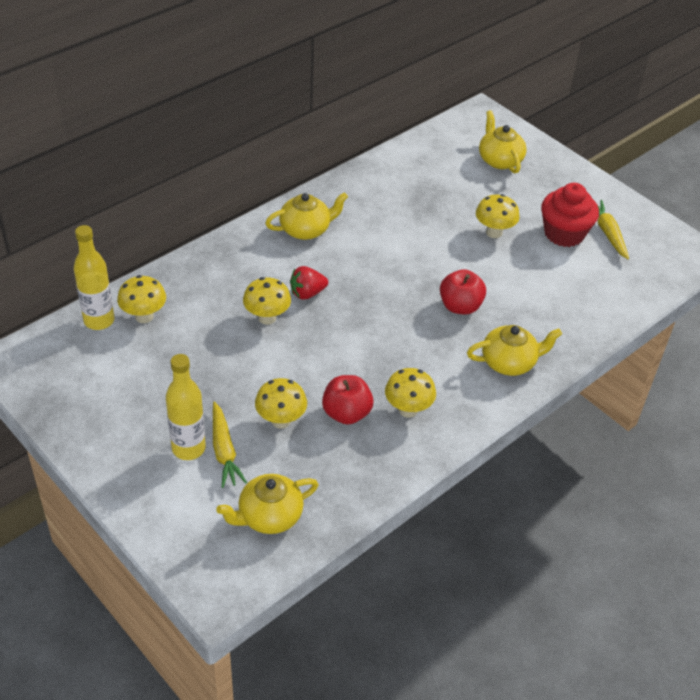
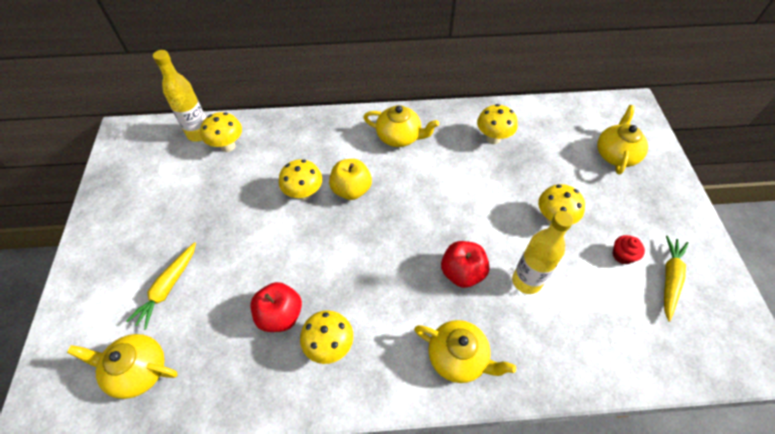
camera: 40 degrees right, 10 degrees up
(188, 448) = (149, 269): yellow bottle -> yellow bottle (526, 281)
(281, 420) = (229, 288): yellow mushroom -> yellow mushroom (493, 138)
(307, 293) = (351, 190): red strawberry -> yellow apple
(564, 233) = (622, 255): red cupcake -> red cupcake, size x0.48

